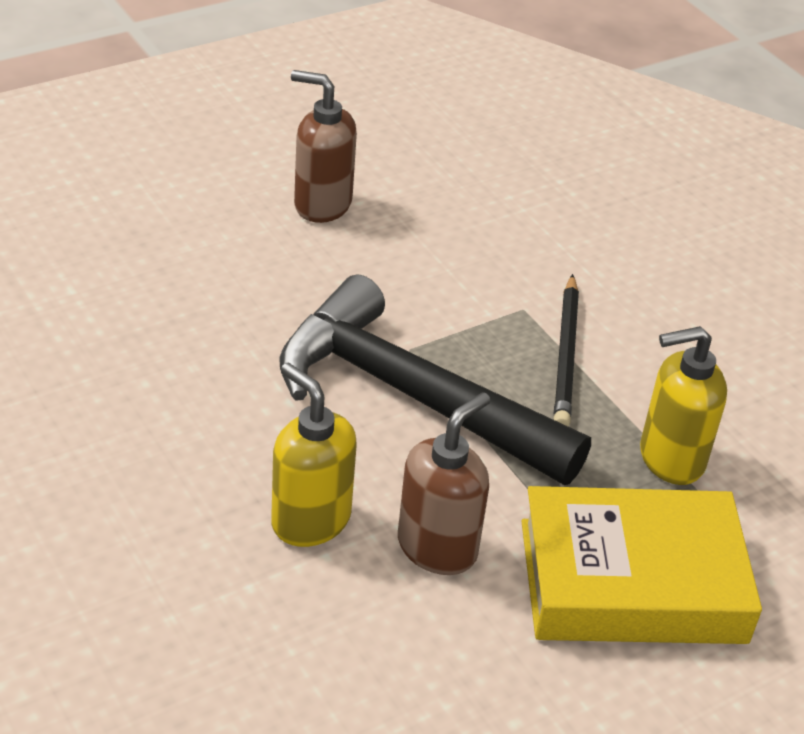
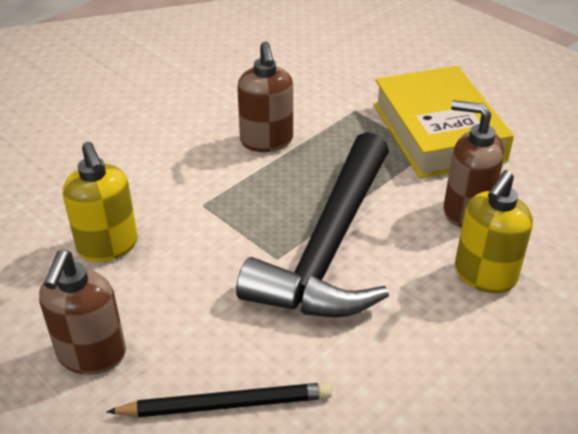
camera: 100 degrees left, 0 degrees up
(565, 355) = (247, 178): black pencil -> black pencil (225, 405)
(642, 388) = (266, 141): none -> brown soap dispenser
(670, 458) = (327, 125): yellow soap dispenser -> yellow soap dispenser (108, 246)

